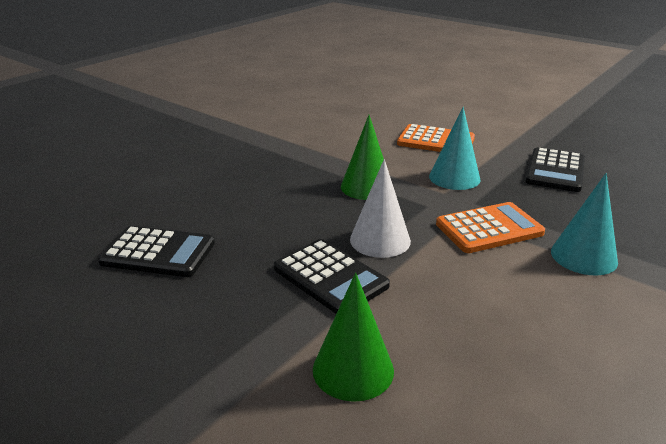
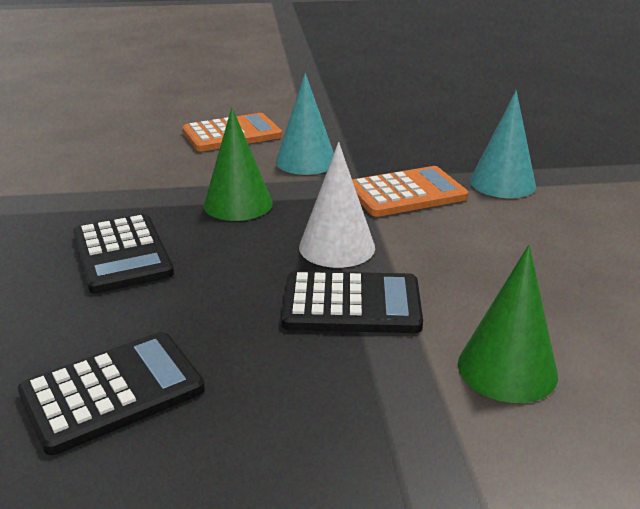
camera: 45 degrees left, 0 degrees up
(489, 229) = (406, 193): orange calculator -> orange calculator turned 45 degrees clockwise
(555, 171) = (376, 124): black calculator -> black calculator (122, 254)

